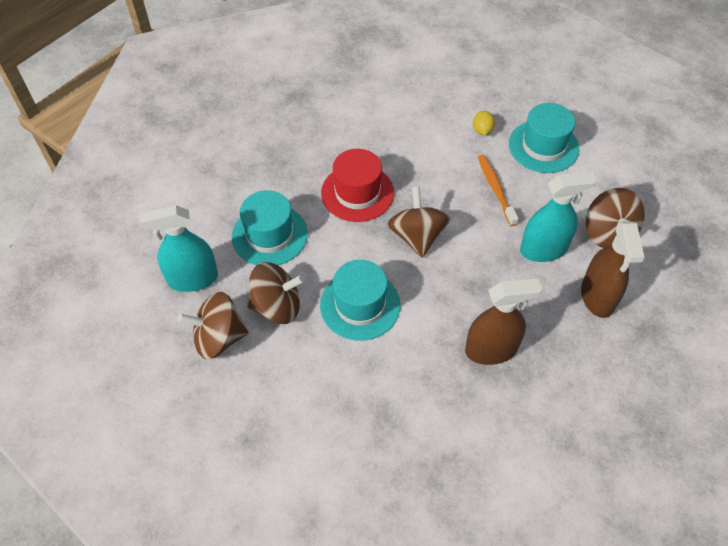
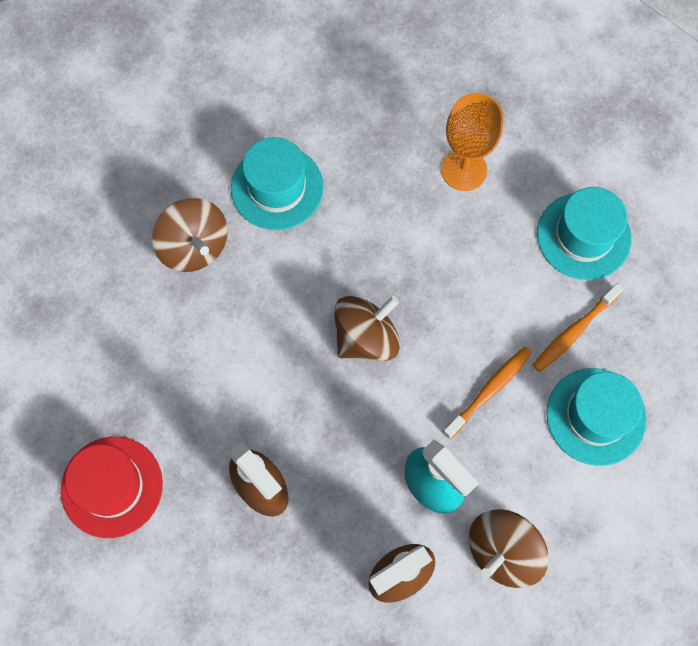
camera: 60 degrees right, 15 degrees up
(192, 279) = (181, 149): turquoise spray bottle -> none
(219, 338) = (128, 215): brown spinning top -> none
(335, 131) = (464, 170): none -> orange goblet
(357, 193) = (388, 243): red hat -> red hat (112, 486)
(360, 305) = (242, 326): turquoise hat -> turquoise hat (583, 236)
(482, 130) = (574, 331): yellow lemon -> orange toothbrush

